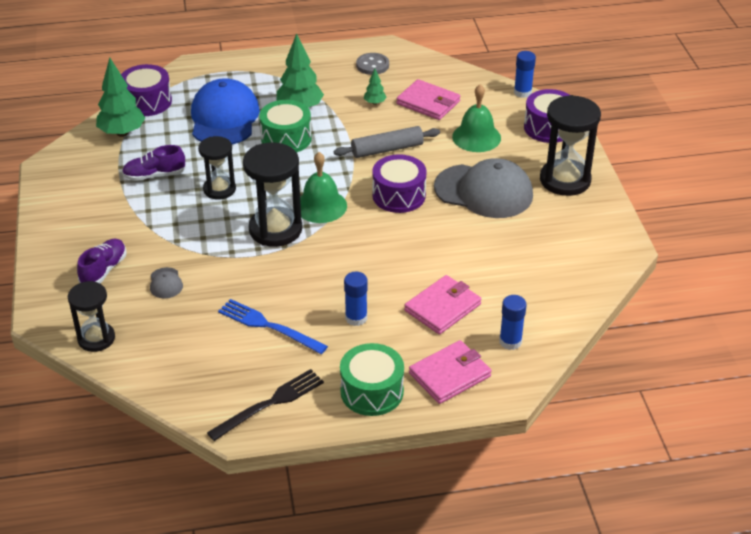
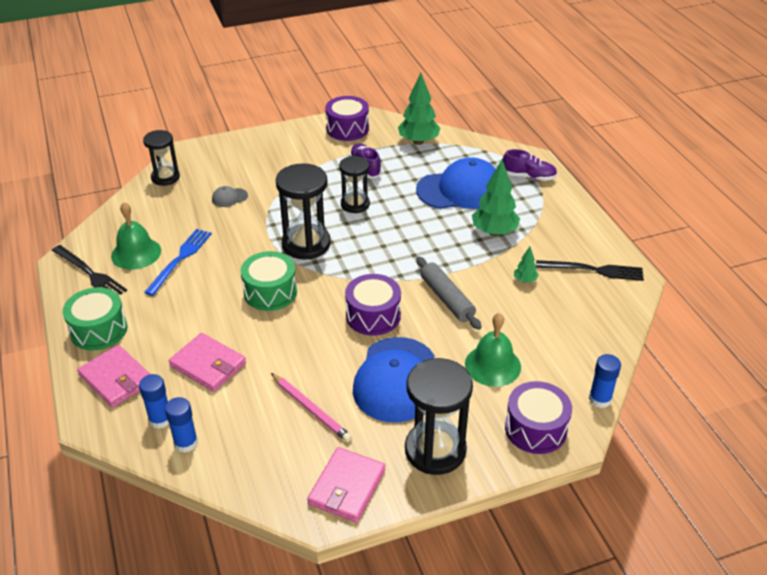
camera: 80 degrees right, 0 degrees up
(104, 270) = (242, 166): purple shoe -> purple shoe (528, 177)
(147, 102) = (467, 145): purple drum -> purple drum (347, 129)
(286, 138) = (442, 230): green drum -> green drum (270, 292)
(321, 206) = (345, 266): green bell -> green bell (136, 253)
(356, 318) = (192, 309): blue glue stick -> blue glue stick (186, 443)
(372, 65) = (593, 270): grey button -> black fork
(428, 103) = (542, 320): pink wallet -> pink wallet (347, 487)
(484, 191) = (396, 380): grey cap -> blue cap
(511, 244) = (311, 409): none -> pink pencil

